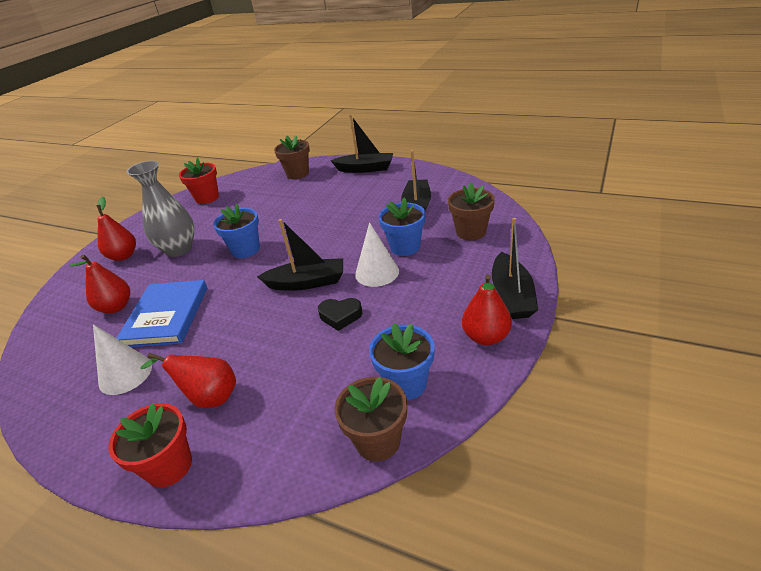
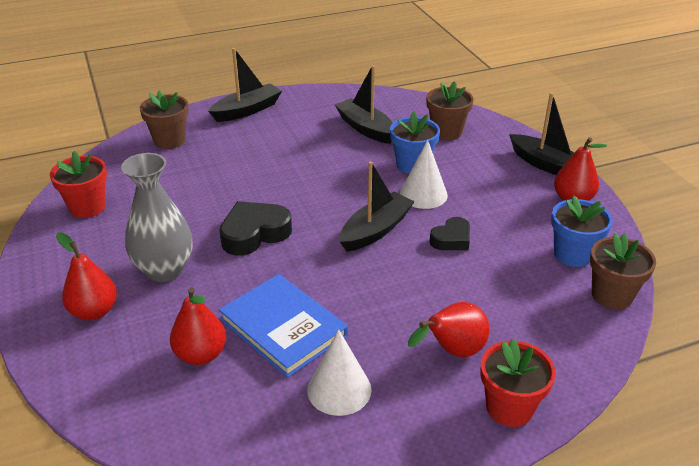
camera: 50 degrees left, 0 degrees up
(246, 250) = (254, 233): blue flower pot -> black heart

